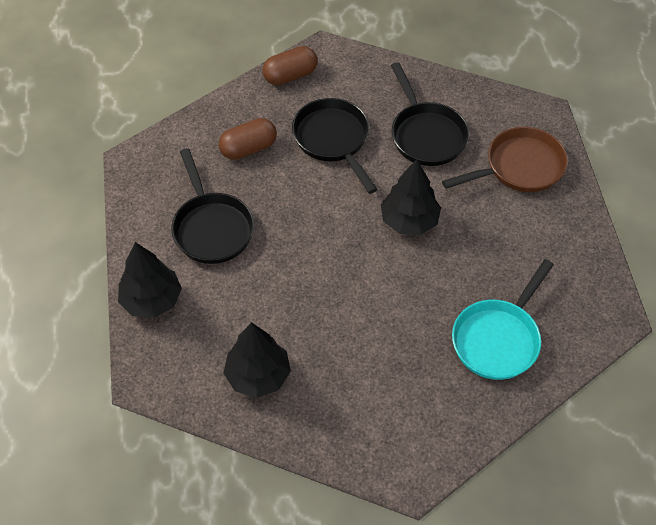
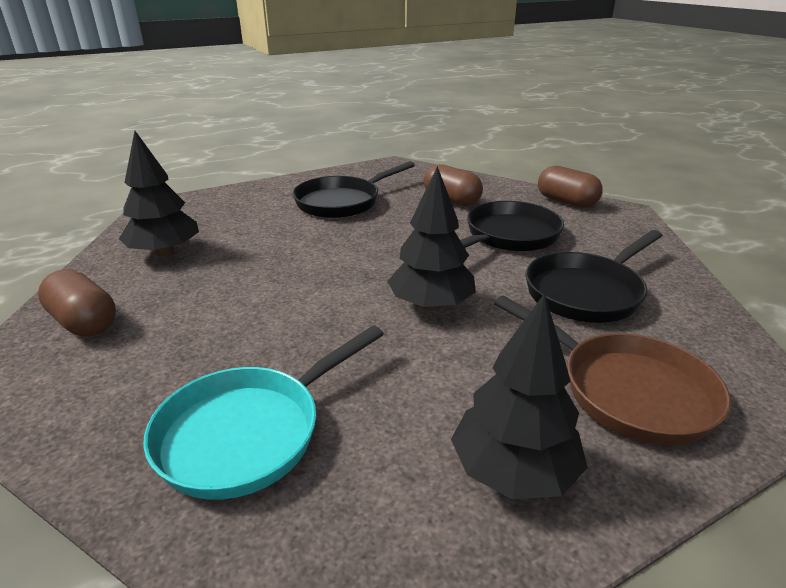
camera: 70 degrees right, 25 degrees down
(151, 300) = (248, 194): black tree -> black tree (513, 471)
(353, 428) = (84, 322): none -> brown capsule
(498, 338) = (249, 432): turquoise pan -> turquoise pan turned 60 degrees counterclockwise

